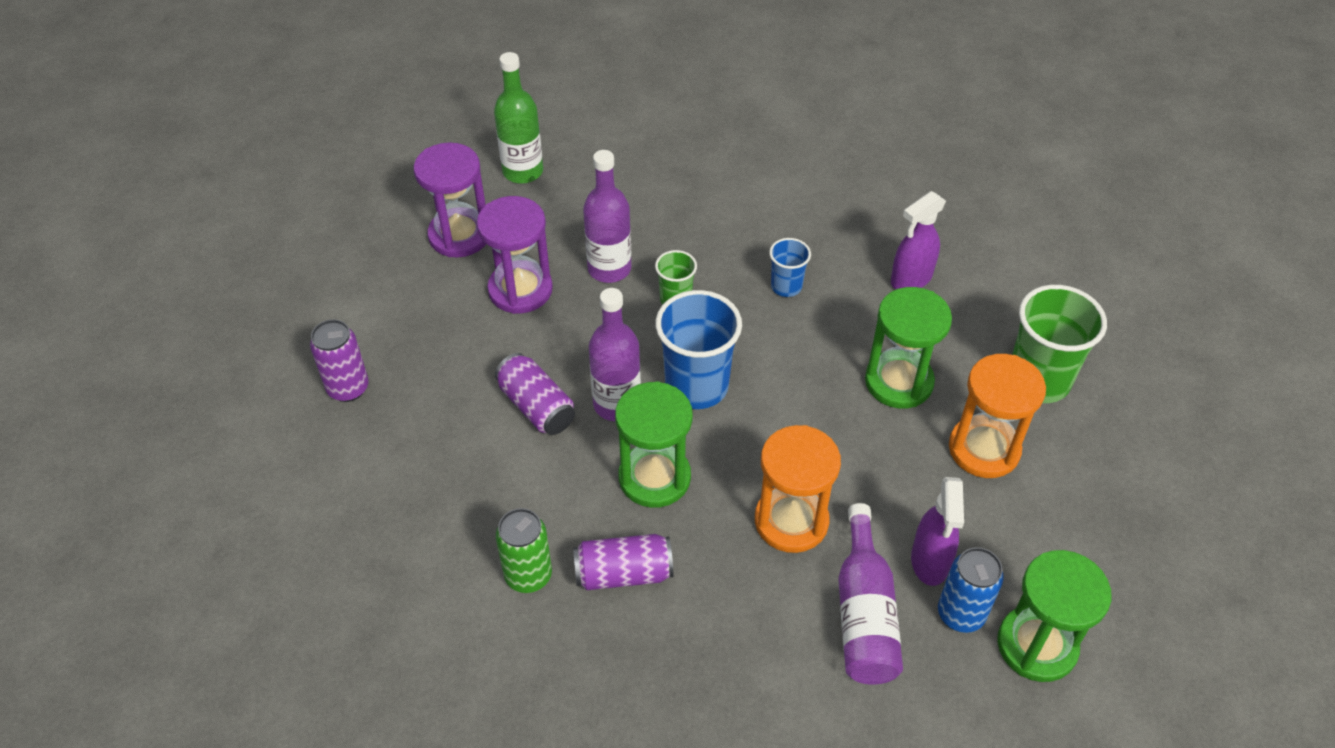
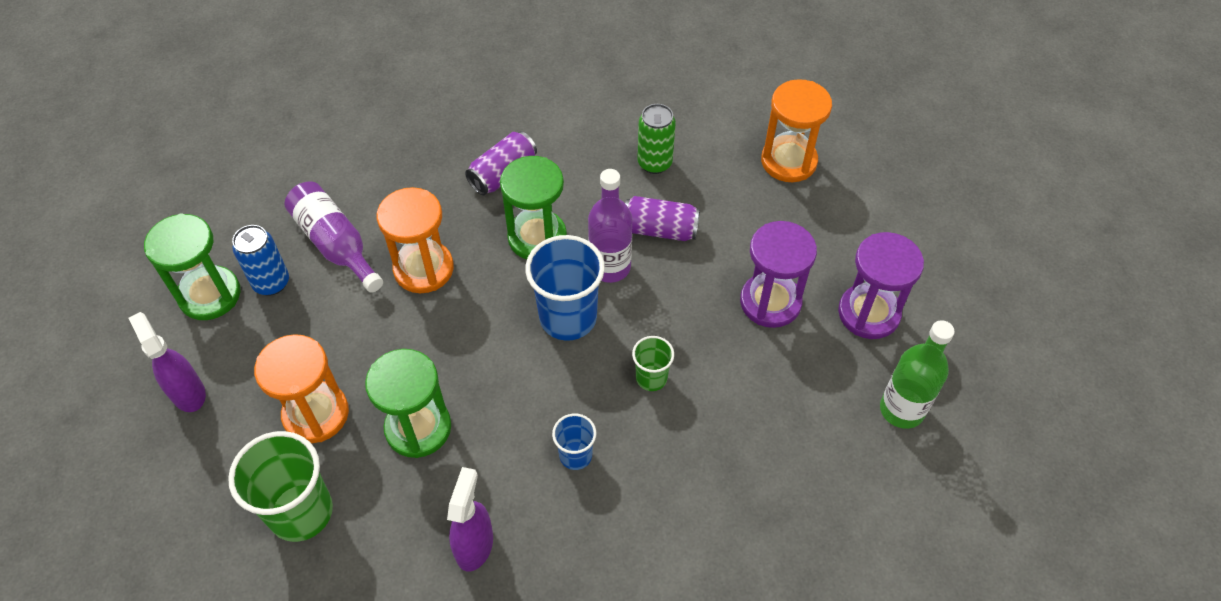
camera: 140 degrees right, 5 degrees up
(348, 388) = (788, 161): purple can -> orange hourglass
(528, 575) = (557, 139): green can -> green can (654, 163)
(609, 269) = (728, 368): purple bottle -> none
(929, 562) = (311, 303): purple spray bottle -> purple spray bottle (188, 392)

